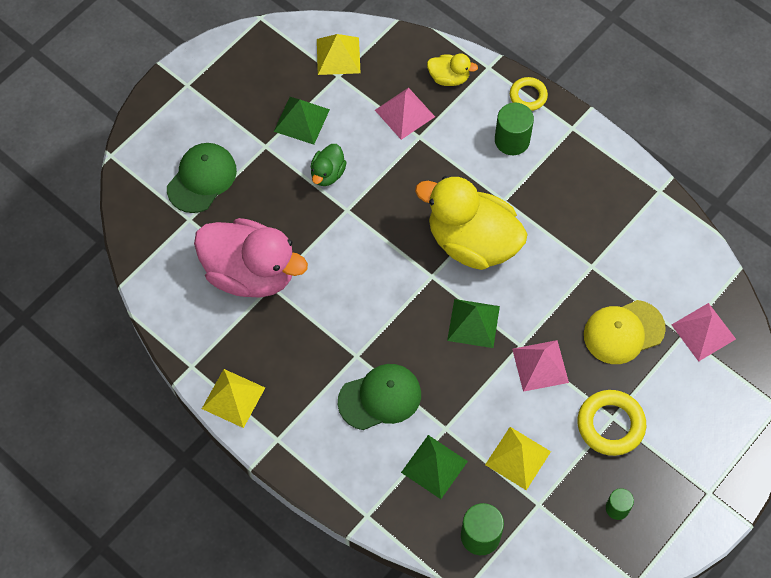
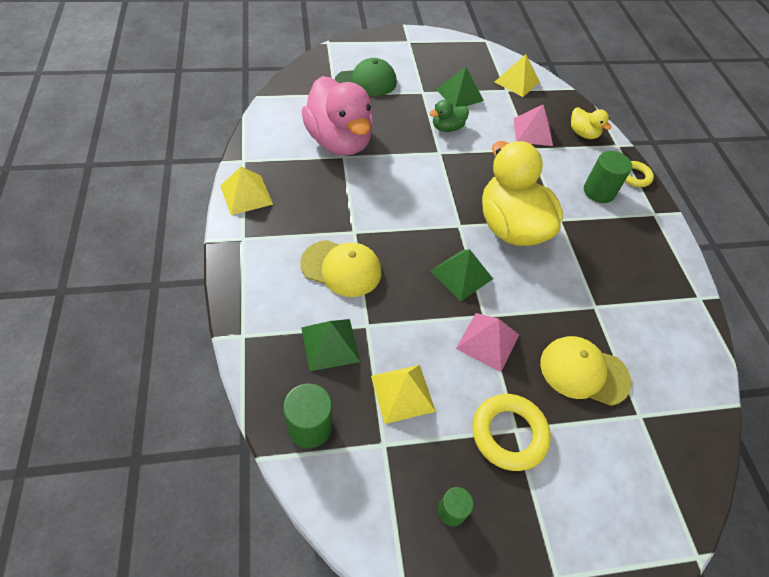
camera: 35 degrees right, 10 degrees down
(380, 398) = (341, 268): green cap -> yellow cap
(703, 332) = (662, 428): pink pyramid -> none

